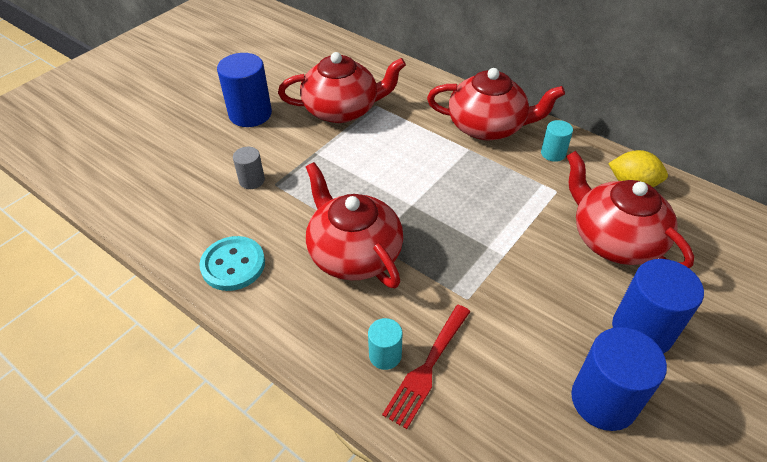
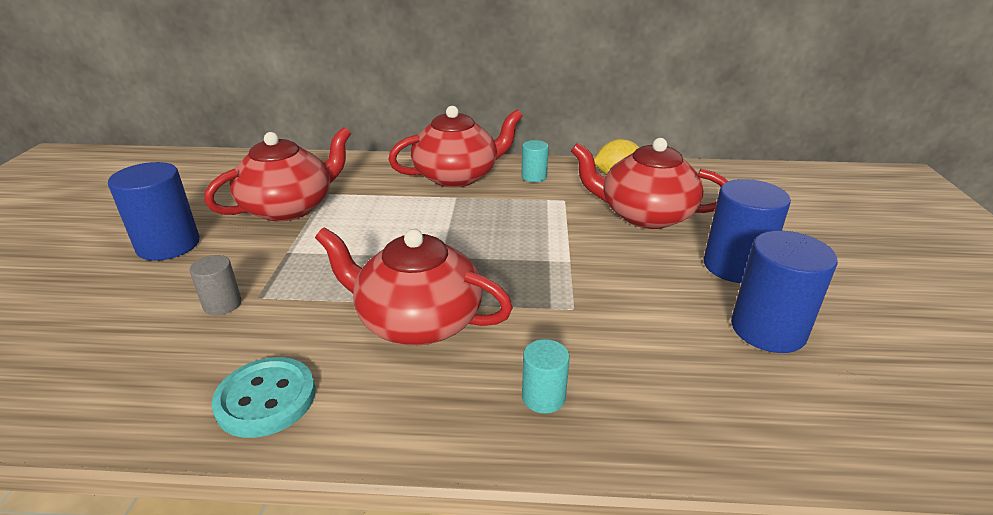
camera: 35 degrees left, 15 degrees down
(427, 367) = (597, 385): red fork -> none

